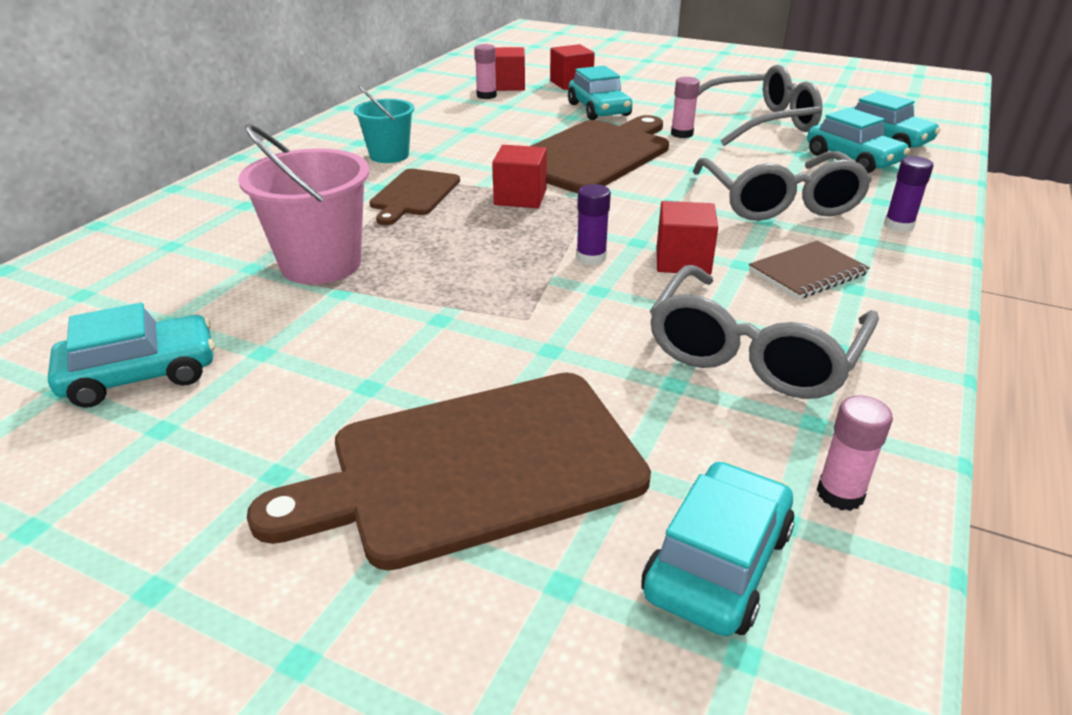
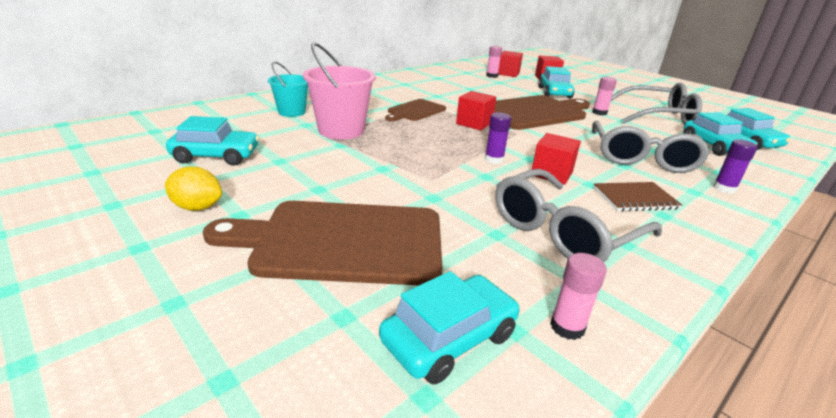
camera: 20 degrees right, 5 degrees down
(192, 484) = (197, 207): none -> yellow lemon
(389, 155) = (416, 92): turquoise bucket -> turquoise bucket (291, 112)

